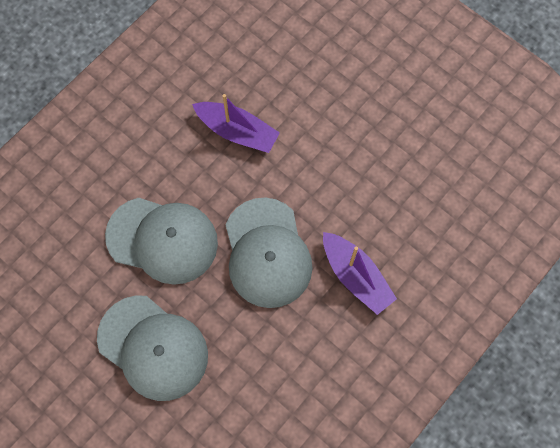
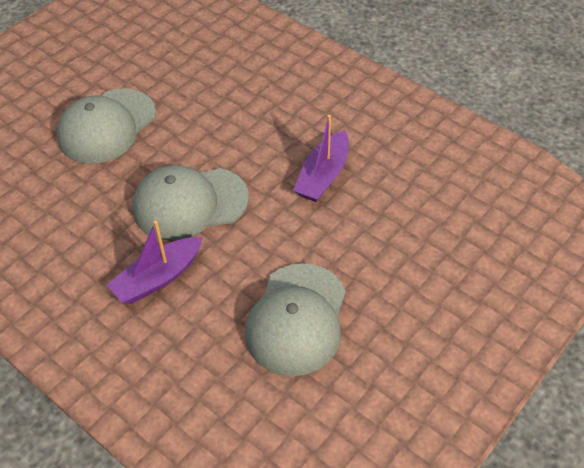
camera: 90 degrees right, 20 degrees down
(162, 240) = (208, 127): grey cap -> grey cap (297, 319)

